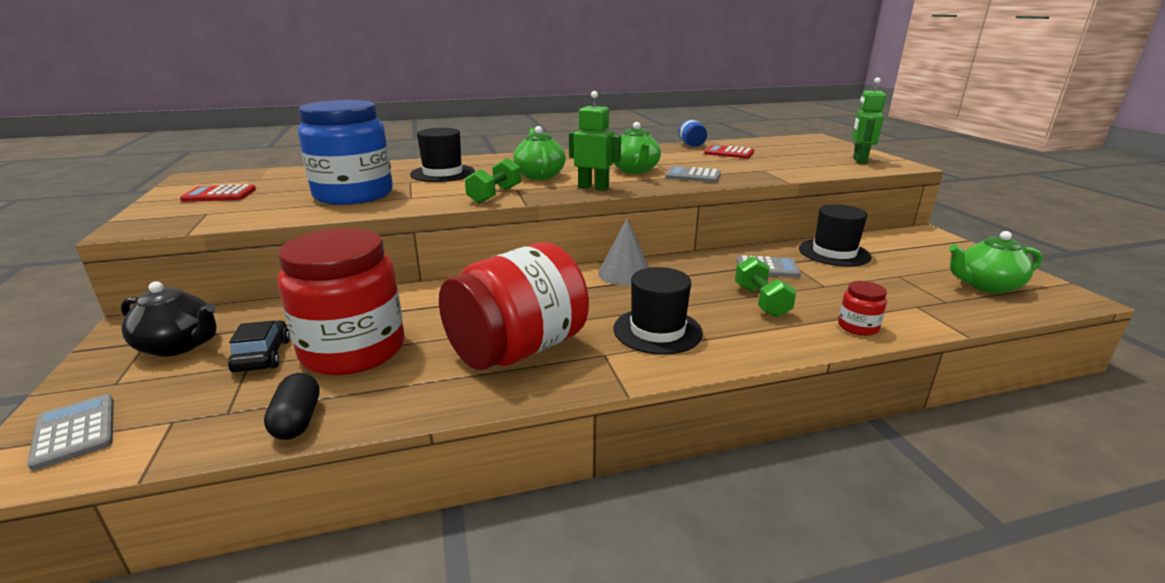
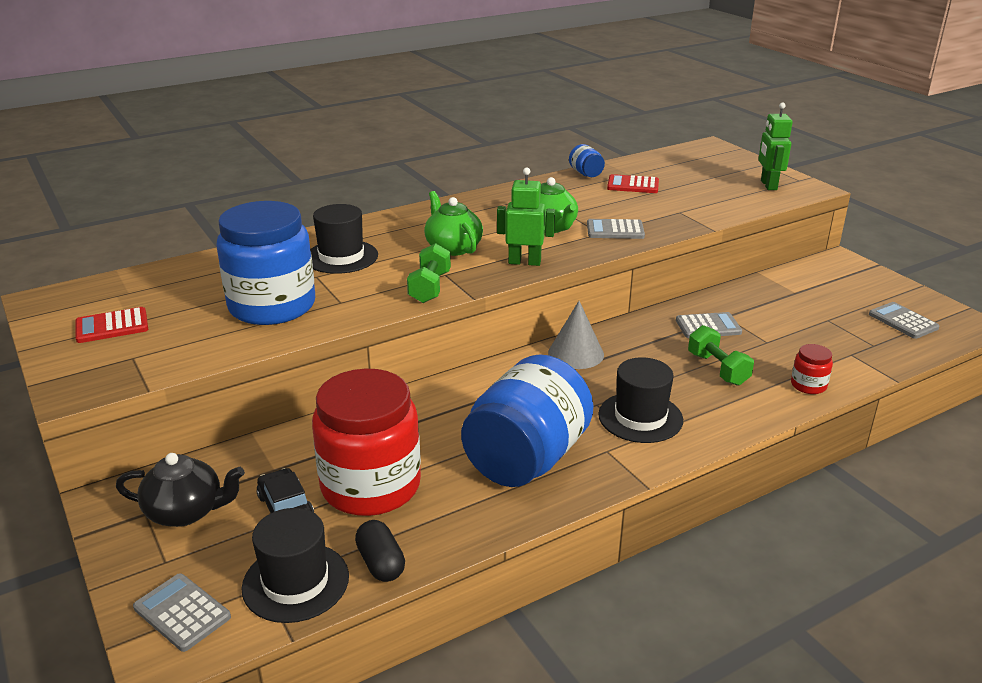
camera: 15 degrees left, 5 degrees up
(517, 349) = (526, 459): red jar -> blue jar
(834, 253) = (763, 298): black hat -> black hat (296, 582)
(986, 286) = (903, 321): green teapot -> grey calculator

